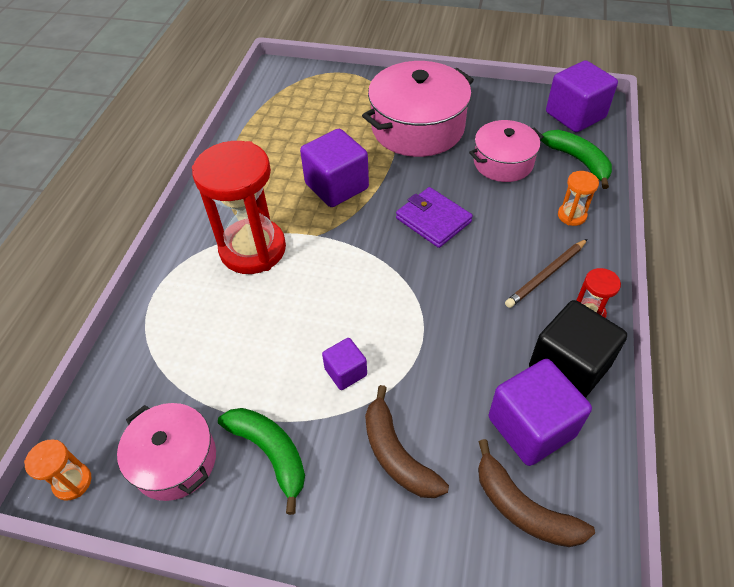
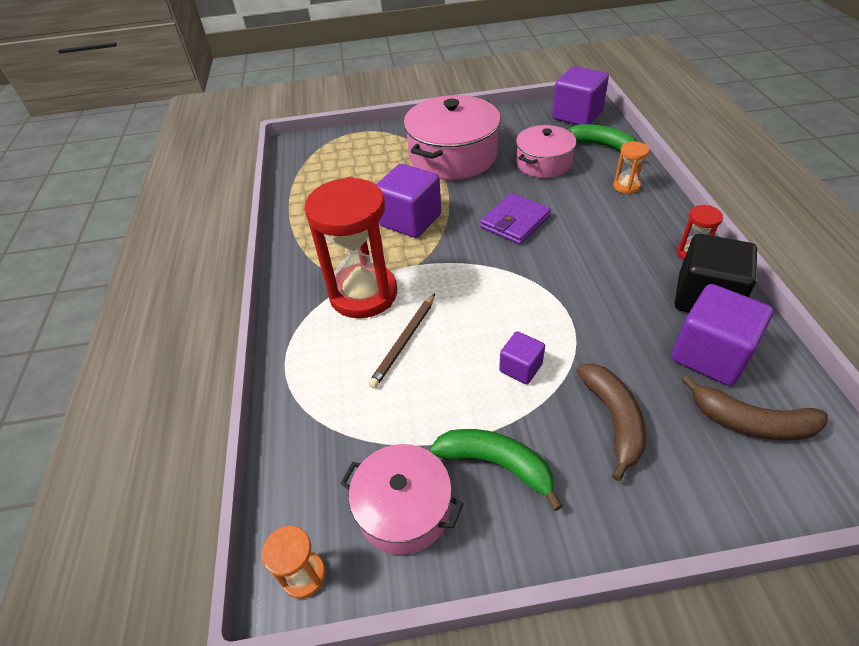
camera: 20 degrees left, 5 degrees down
(396, 454) = (613, 420): brown banana -> brown banana turned 135 degrees counterclockwise
(433, 220) = (515, 222): purple wallet -> purple wallet turned 75 degrees counterclockwise
(546, 275) = (638, 235): brown pencil -> brown pencil (404, 342)

